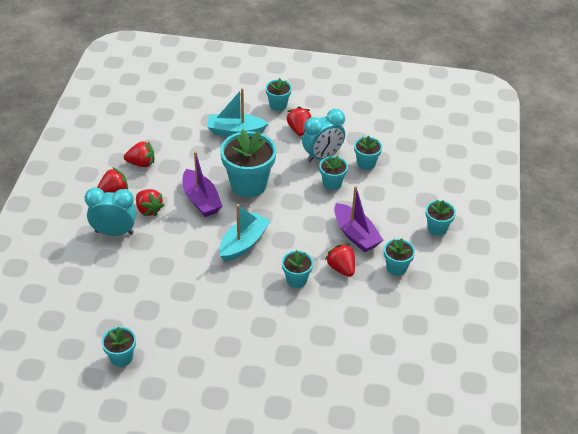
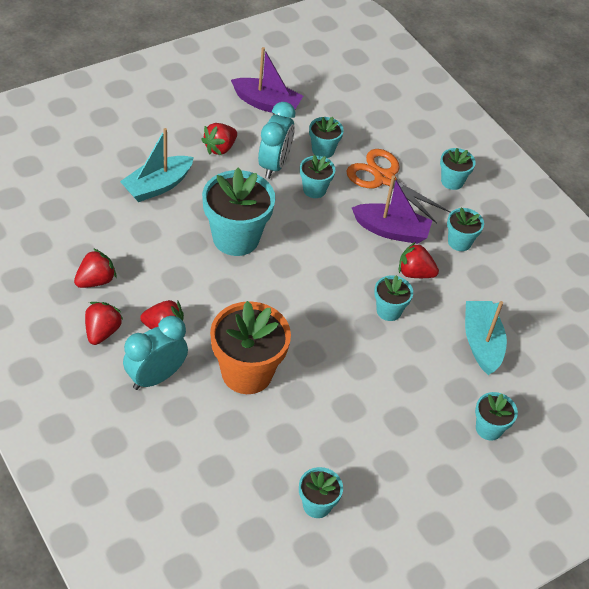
camera: 45 degrees left, 5 degrees up
(167, 261) = (247, 373): none -> orange flower pot
(201, 200) = (207, 284): purple boat -> purple boat (267, 104)
(243, 243) = (300, 305): turquoise boat -> turquoise boat (481, 343)
(278, 105) = (169, 132): turquoise flower pot -> turquoise flower pot (489, 428)
(299, 129) = (220, 148): red strawberry -> red strawberry turned 90 degrees counterclockwise
(389, 201) = (384, 178): none -> orange scissors

